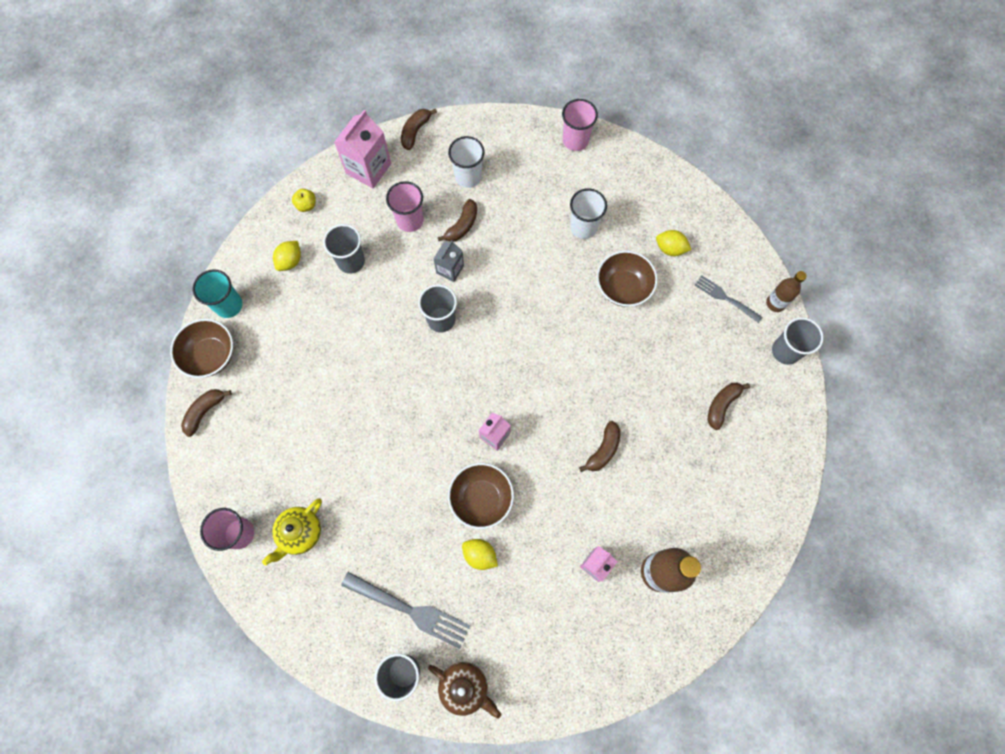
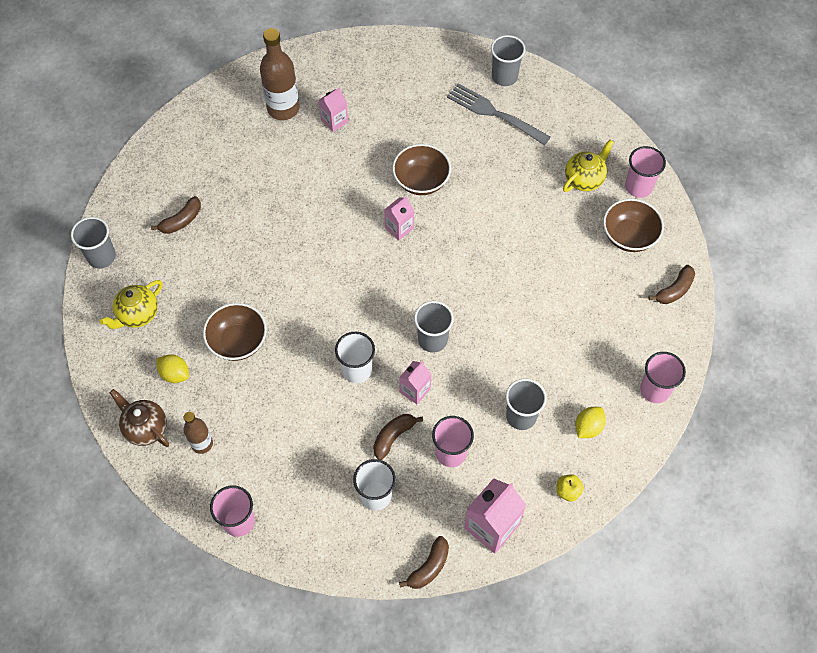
camera: 170 degrees left, 10 degrees down
(211, 355) = (671, 341): brown bowl -> brown bowl (629, 236)
(228, 305) = (655, 390): turquoise cup -> pink cup
(450, 269) = (415, 390): grey carton -> pink carton
(465, 687) = (457, 61): brown teapot -> brown teapot (145, 428)
(480, 555) = (430, 141): yellow lemon -> none
(583, 227) = (260, 413): white cup -> white cup (357, 370)
(603, 450) = (302, 201): brown banana -> none
(726, 298) = (137, 314): grey fork -> yellow teapot
(775, 303) = (90, 302): brown bottle -> brown bottle (202, 444)

